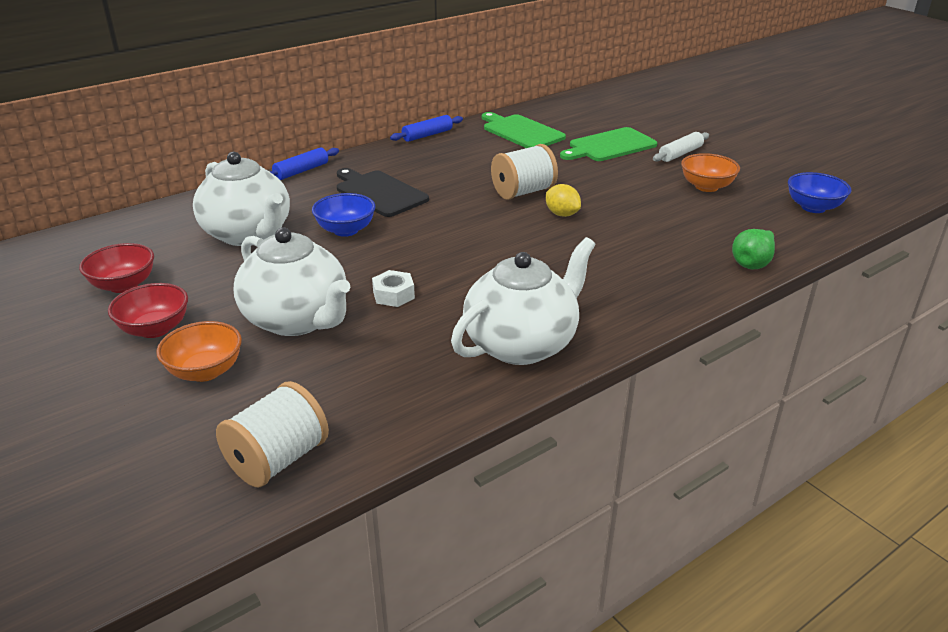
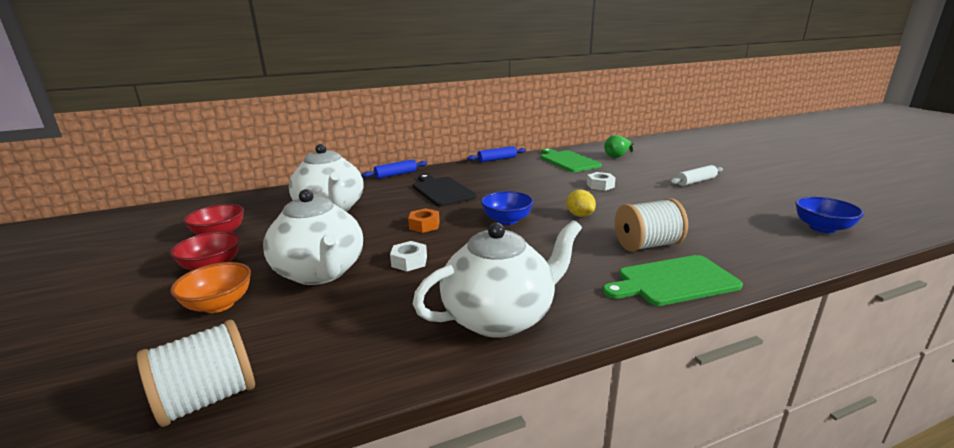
camera: 15 degrees right, 10 degrees down
(345, 230) = (402, 212): blue bowl -> blue bowl (507, 220)
(384, 246) = (424, 225): none -> orange nut
(523, 192) = (553, 198): white spool -> white spool (647, 245)
(573, 169) = (600, 185): none -> white nut
(609, 146) = (636, 173): green cutting board -> green cutting board (673, 281)
(706, 187) = (716, 205): orange bowl -> none
(752, 263) = (755, 269): green pear -> green pear (617, 156)

